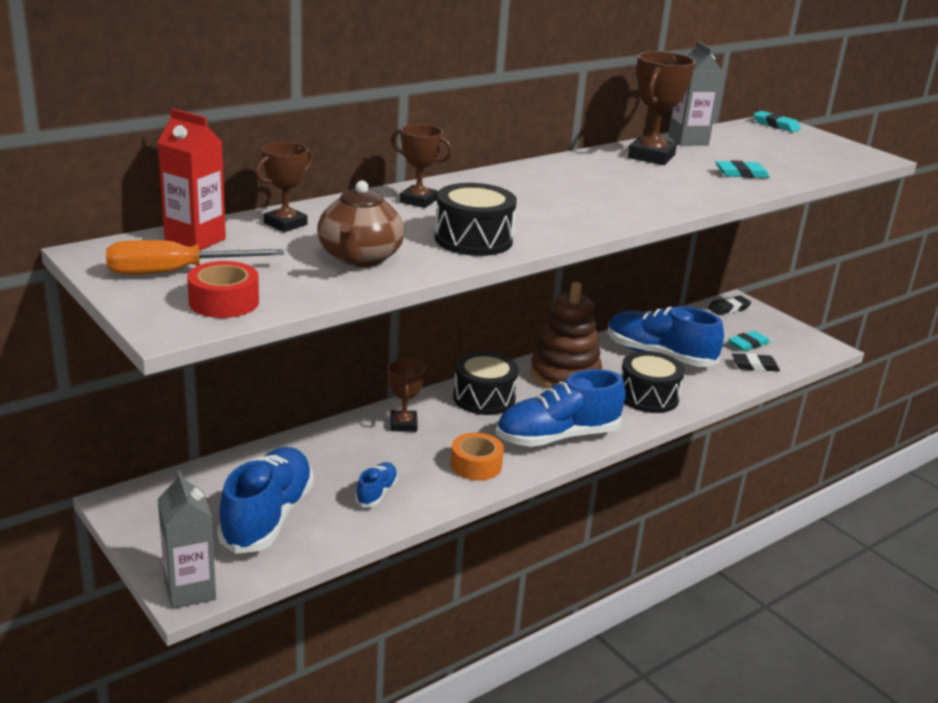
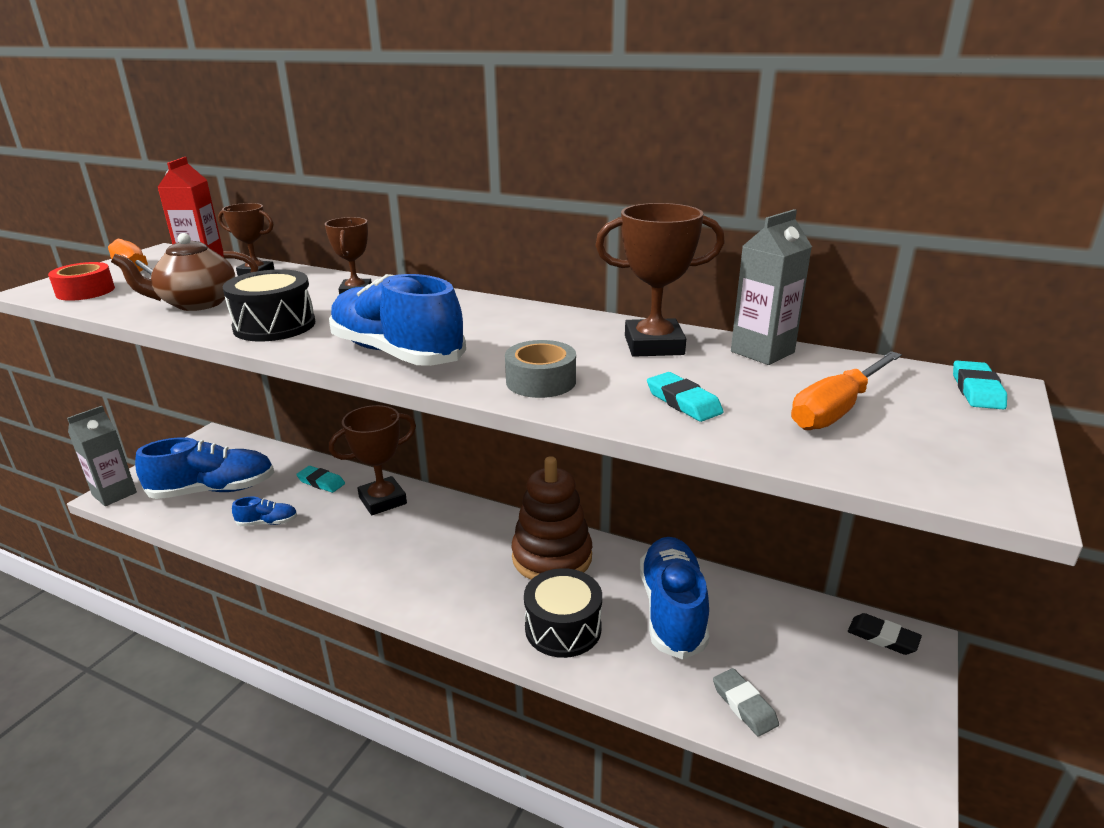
camera: 65 degrees right, 0 degrees up
(403, 424) = (382, 500): brown trophy -> brown trophy, size x1.56
(476, 465) = (339, 556): orange tape -> none
(484, 398) = (462, 525): black drum -> none
(557, 437) = (423, 588): blue shoe -> blue shoe (396, 353)
(682, 193) = (541, 381): none -> grey tape
(748, 344) = (800, 683): turquoise eraser -> turquoise eraser (321, 482)
(754, 366) = (744, 705): black eraser -> grey eraser
(776, 152) = (837, 409): none -> orange screwdriver

